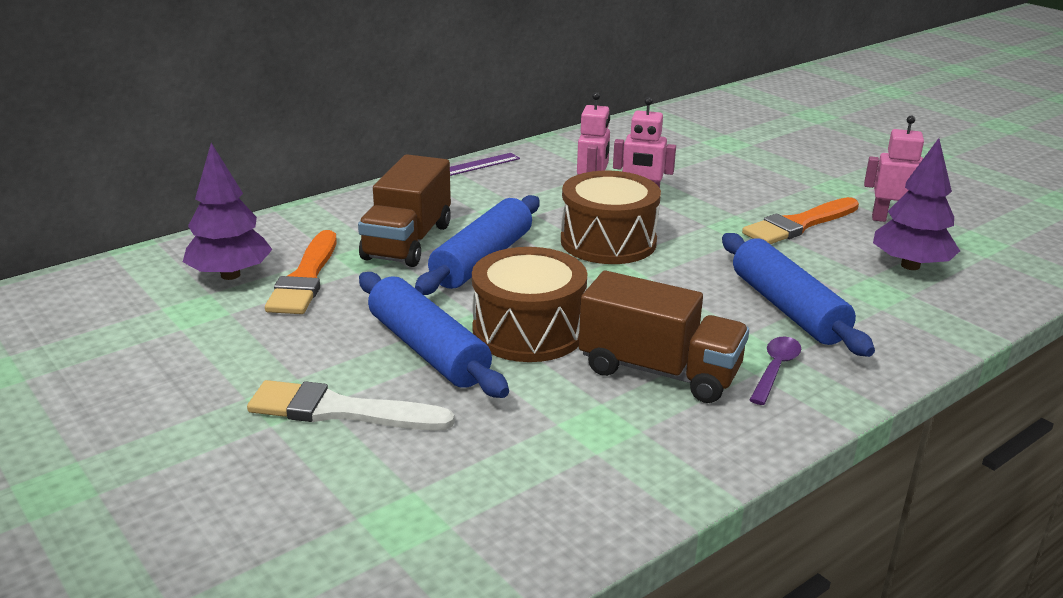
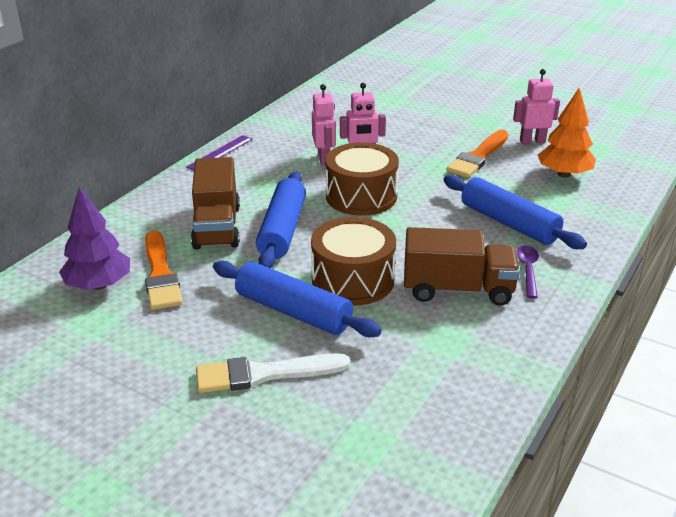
camera: 20 degrees left, 5 degrees up
(910, 266) = (564, 174): purple tree -> orange tree

